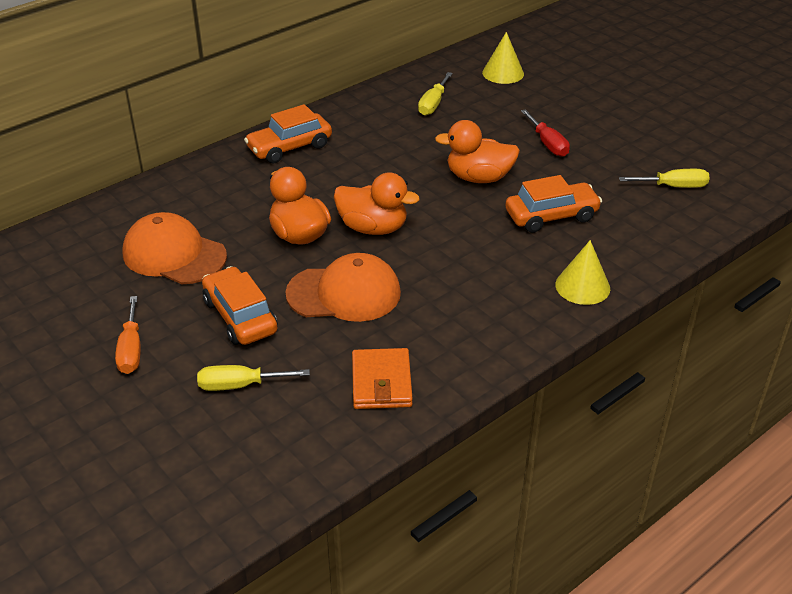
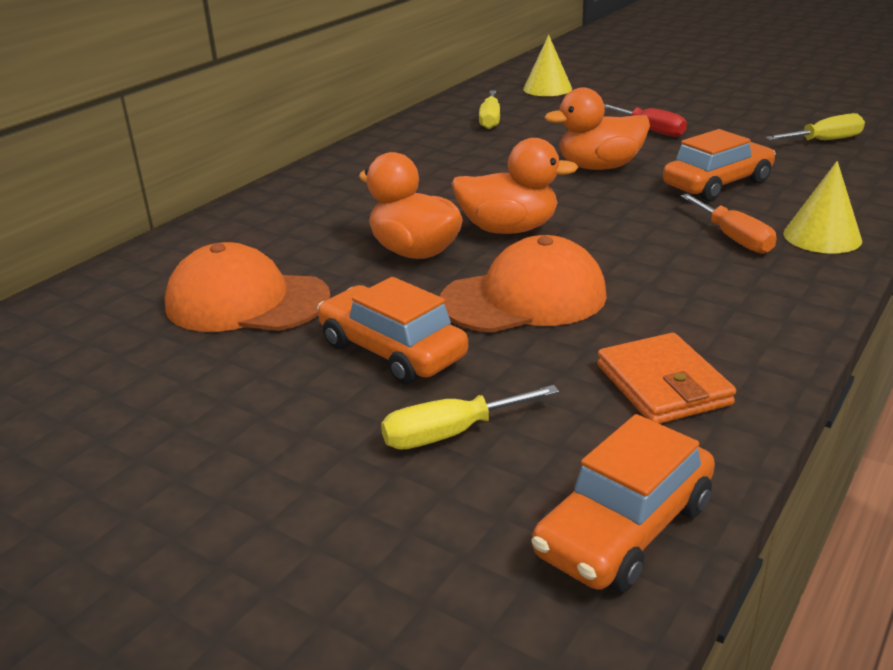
camera: 15 degrees left, 10 degrees down
(131, 350) = (241, 425): orange screwdriver -> orange screwdriver (733, 238)
(289, 147) = (342, 177): orange car -> orange car (624, 529)

